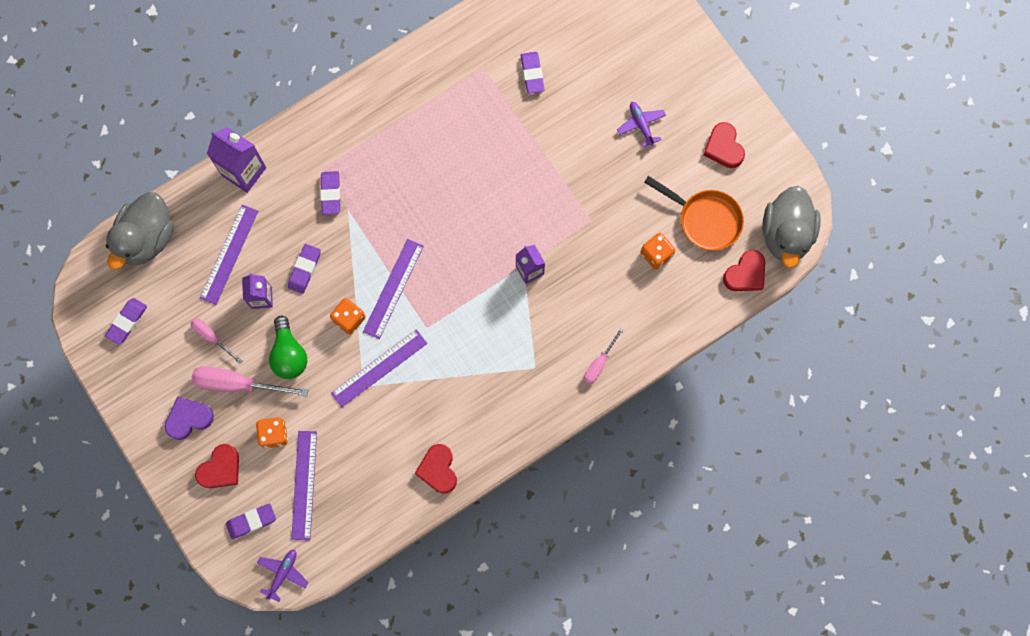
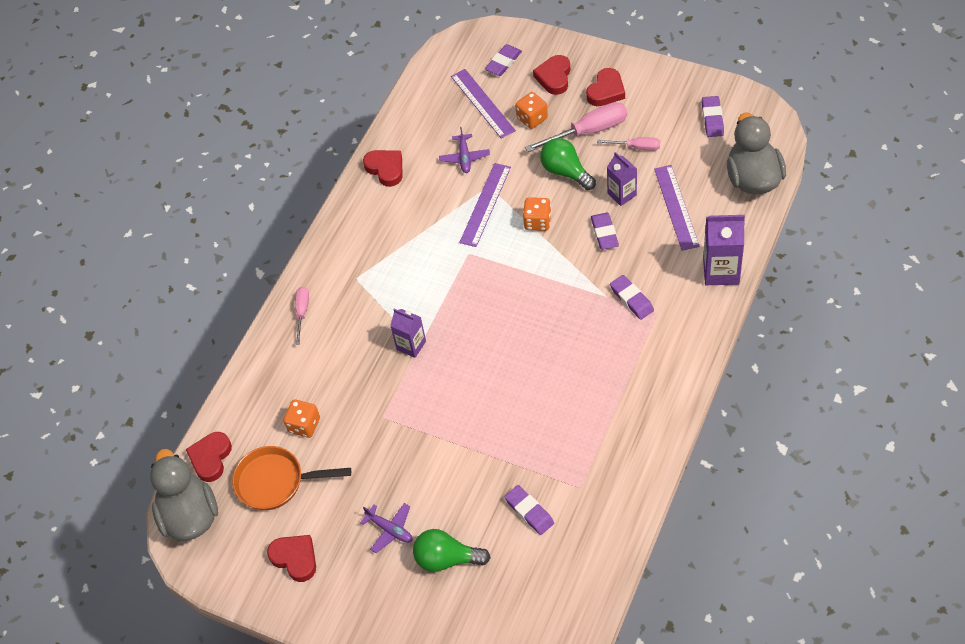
camera: 155 degrees right, 20 degrees down
(189, 418) = (606, 91): purple heart -> red heart
(283, 573) = (454, 48): purple plane -> purple plane (464, 157)
(393, 288) = (518, 263): purple ruler -> none
(614, 77) = (447, 559): none -> green light bulb

